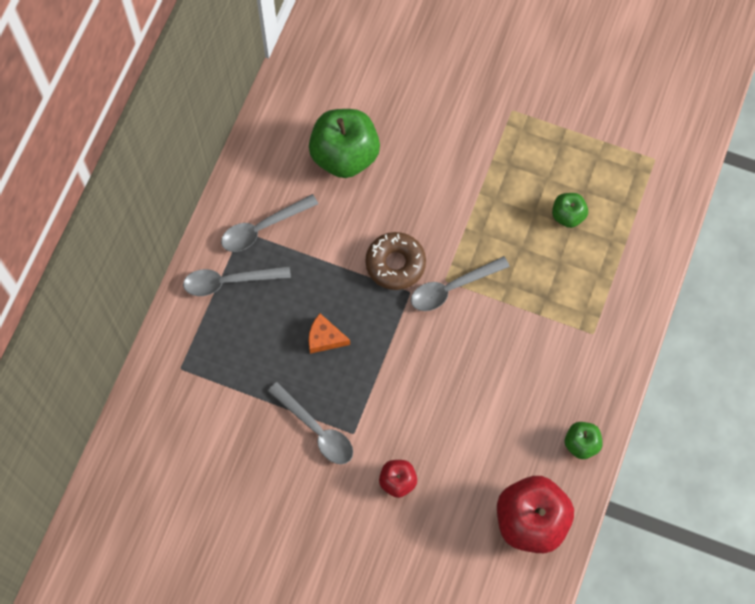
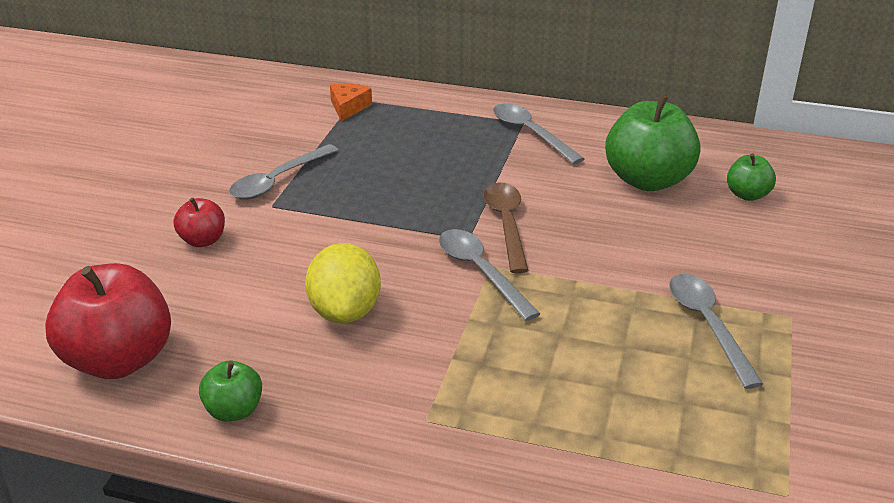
camera: 85 degrees right, 35 degrees down
(229, 281) = (459, 118): grey spoon -> grey spoon (707, 325)
(325, 338) = (396, 180): orange cheese -> orange cheese (348, 107)
(395, 264) = (506, 224): brown donut -> brown spoon
(490, 378) = (345, 311): none -> yellow lemon
(568, 215) = (631, 383): green apple -> green apple (747, 195)

